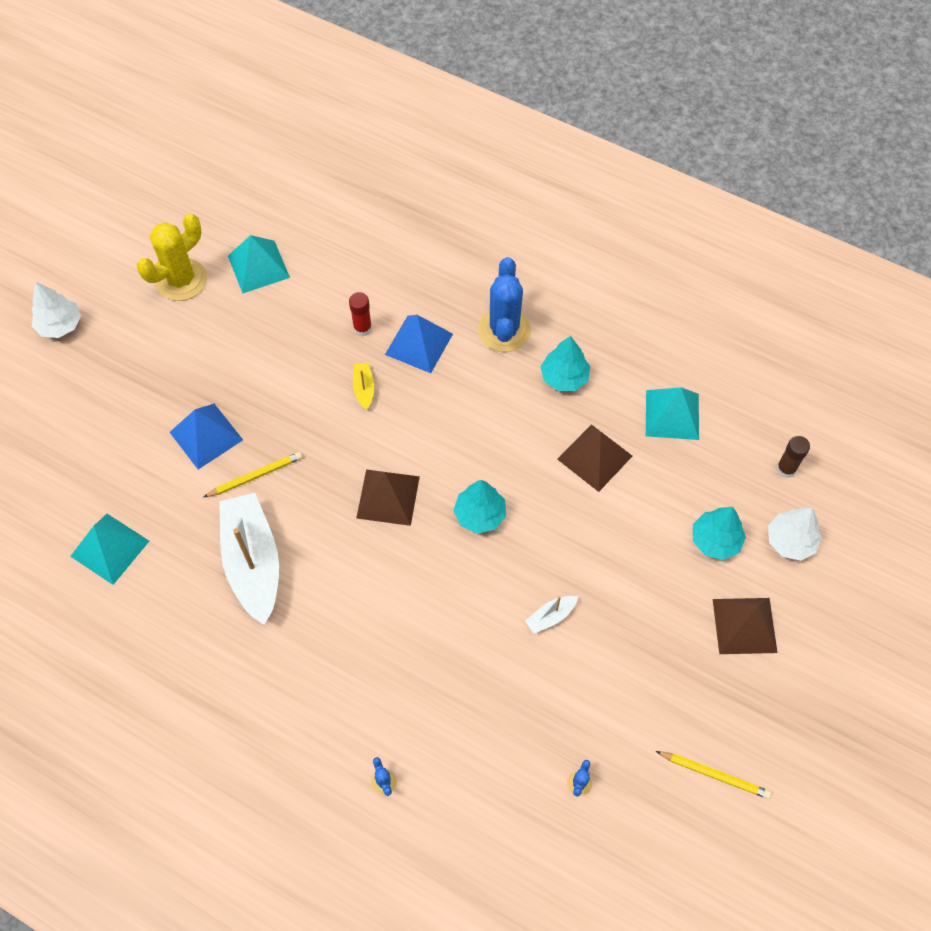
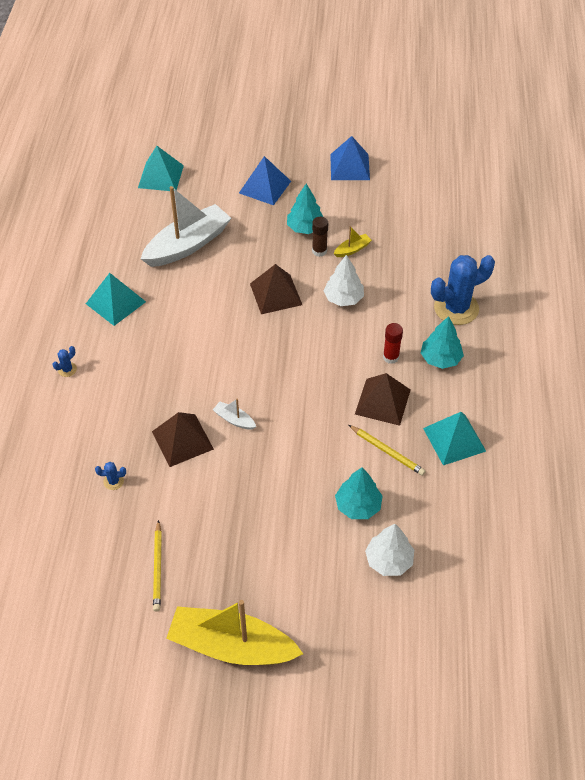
camera: 65 degrees right, 10 degrees down
(60, 325) = (300, 91): white tree -> white tree (343, 298)
(181, 280) = (372, 129): yellow cactus -> none
(255, 476) = (250, 221): yellow pencil -> yellow pencil (387, 451)
(258, 266) = (410, 160): turquoise pyramid -> turquoise pyramid (116, 302)
(362, 328) = (400, 230): red glue stick -> red glue stick (390, 357)
(419, 344) = (409, 265): blue pyramid -> blue pyramid (350, 167)
(480, 514) = (292, 349): turquoise tree -> turquoise tree (305, 228)
(744, 625) = (293, 550): brown pyramid -> brown pyramid (182, 440)
(786, 469) = (455, 536): brown glue stick -> brown glue stick (319, 251)
(835, 733) = (232, 646): none -> yellow boat

